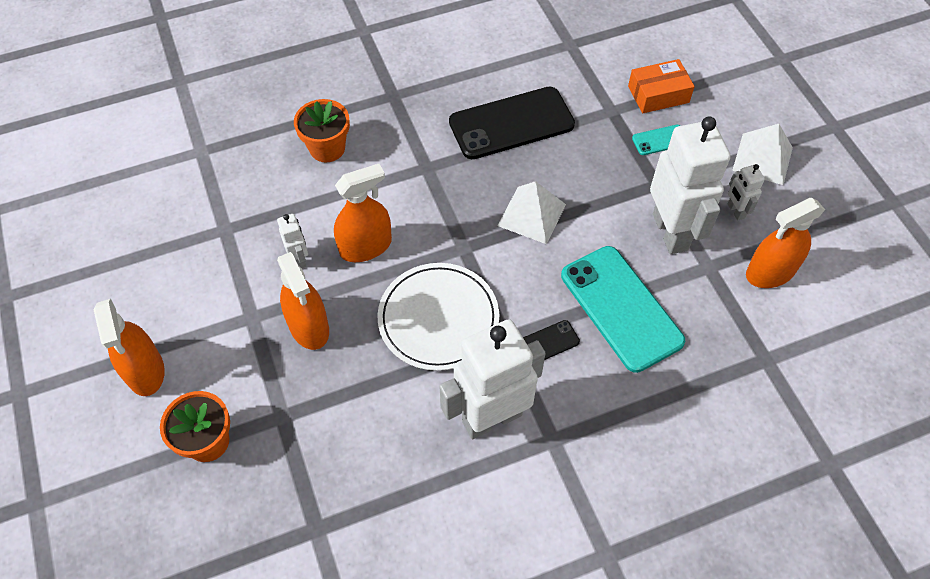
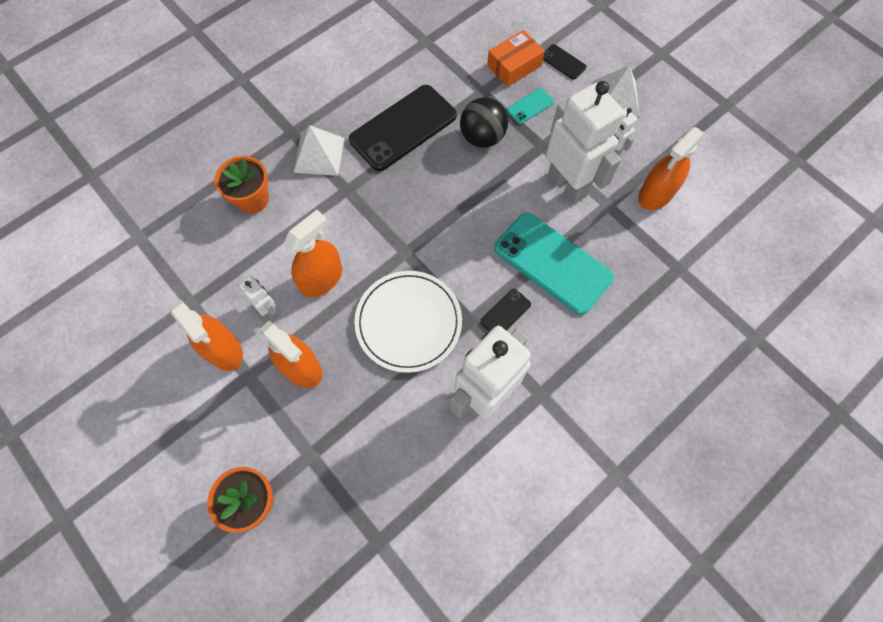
camera: 20 degrees left, 10 degrees up
(145, 371) = (171, 458): orange spray bottle -> orange spray bottle (223, 349)
(532, 215) = (451, 205): white pyramid -> white pyramid (319, 155)
(593, 157) = (482, 137): none -> black ball
(715, 105) = (563, 62): none -> black phone

